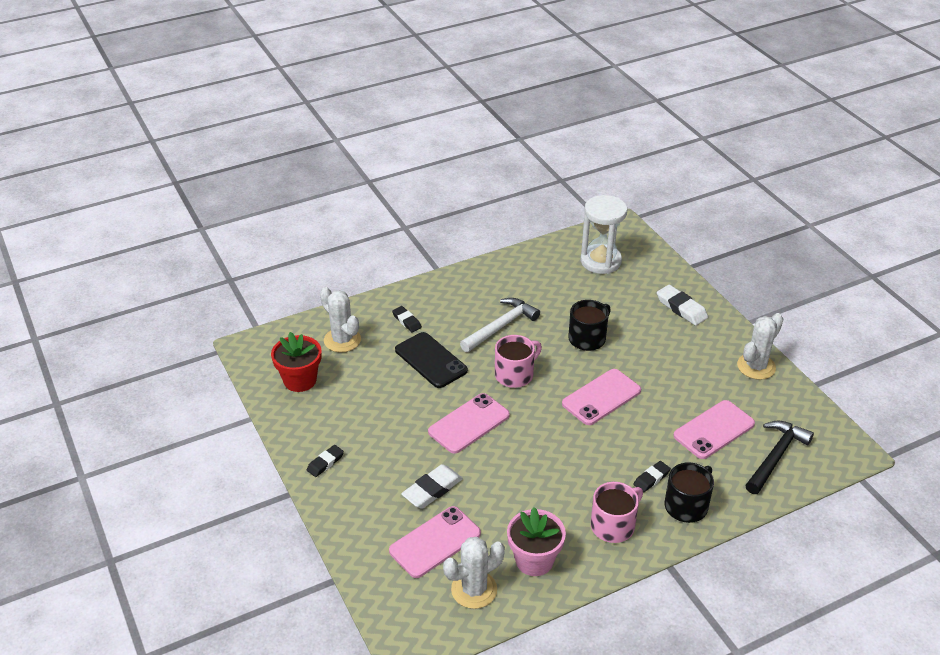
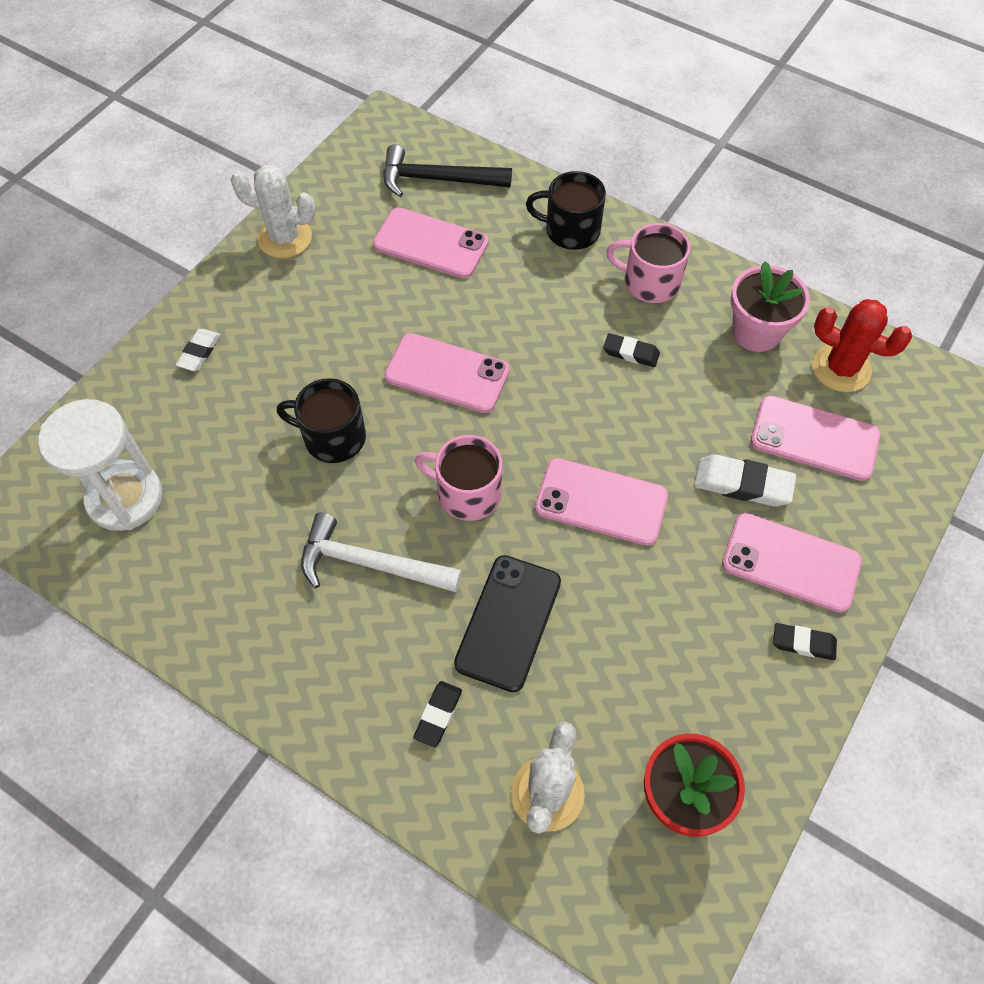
camera: 120 degrees left, 20 degrees up
(370, 483) = (790, 563): none -> pink phone
(474, 589) = (841, 368): white cactus -> red cactus
(651, 478) = (553, 274): black eraser -> black eraser (631, 353)
(681, 308) = (199, 352): white eraser -> white eraser, size x0.63

